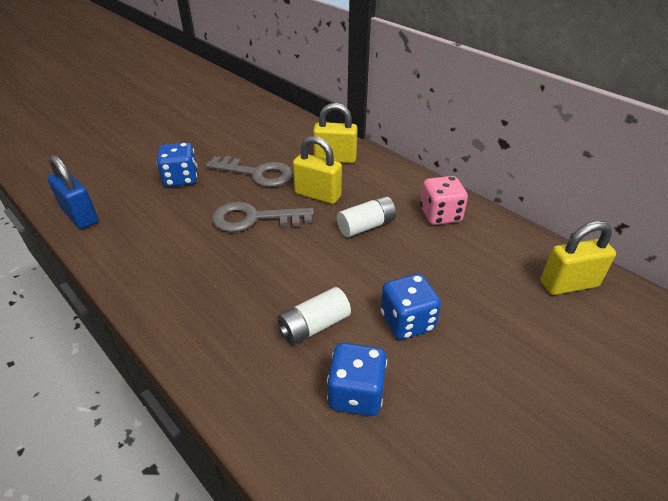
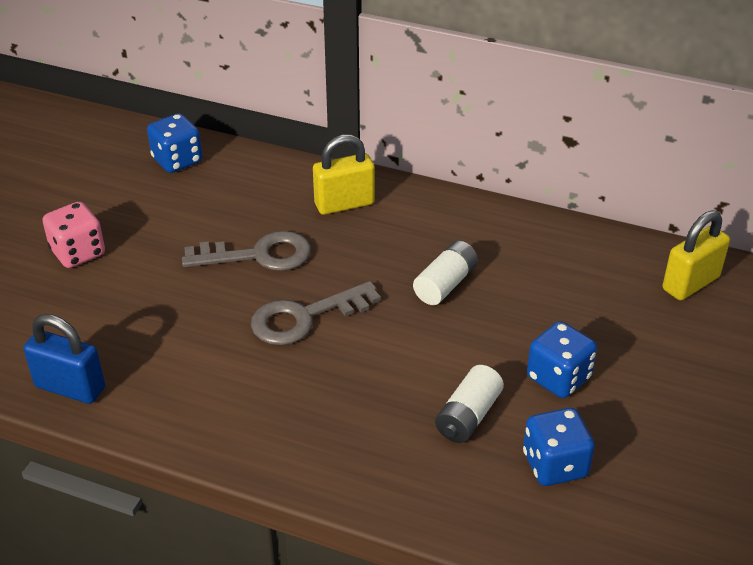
camera: 25 degrees left, 0 degrees up
(181, 179) = (162, 294): blue dice -> blue dice (177, 160)
(318, 195) = (359, 261): yellow padlock -> none
(440, 215) = (519, 244): pink dice -> pink dice (78, 252)

